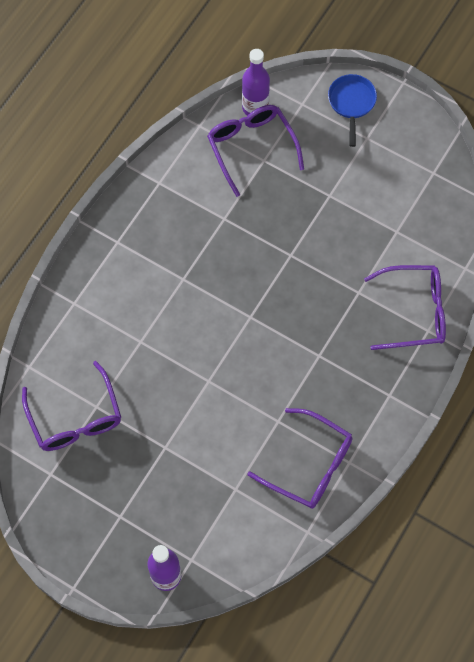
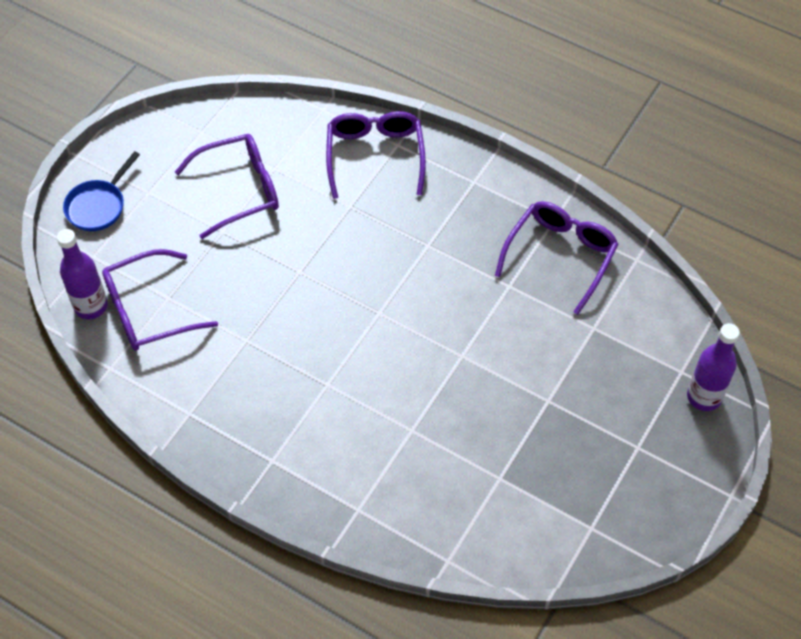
camera: 90 degrees left, 10 degrees down
(75, 418) = (516, 502): purple glasses -> purple glasses (239, 190)
(351, 103) = (98, 206): blue pan -> blue pan turned 60 degrees counterclockwise

